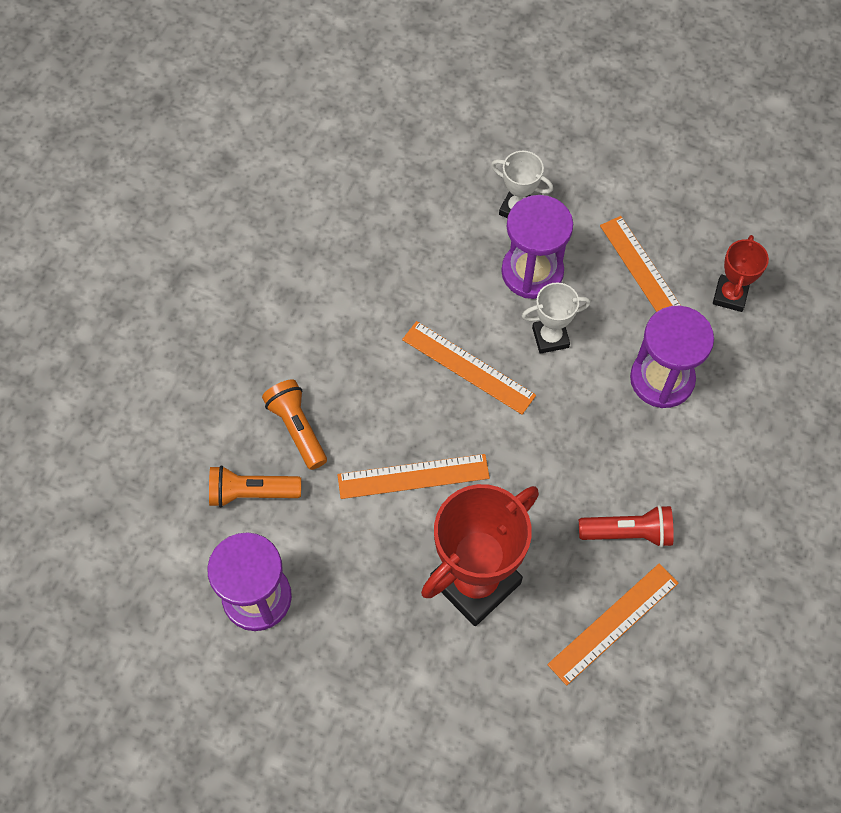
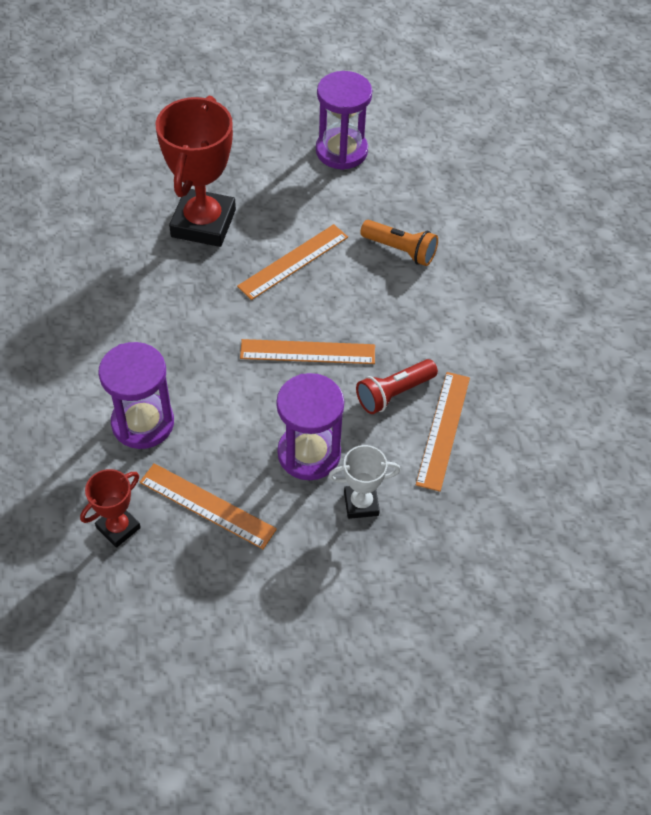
camera: 145 degrees right, 10 degrees down
(251, 492) = (396, 200): orange flashlight -> none
(550, 337) = (257, 408): white trophy -> none
(613, 623) = (90, 244): orange ruler -> orange ruler (443, 430)
(628, 532) = (110, 302): red flashlight -> red flashlight (394, 393)
(730, 295) = (118, 528): red trophy -> red trophy turned 60 degrees clockwise

